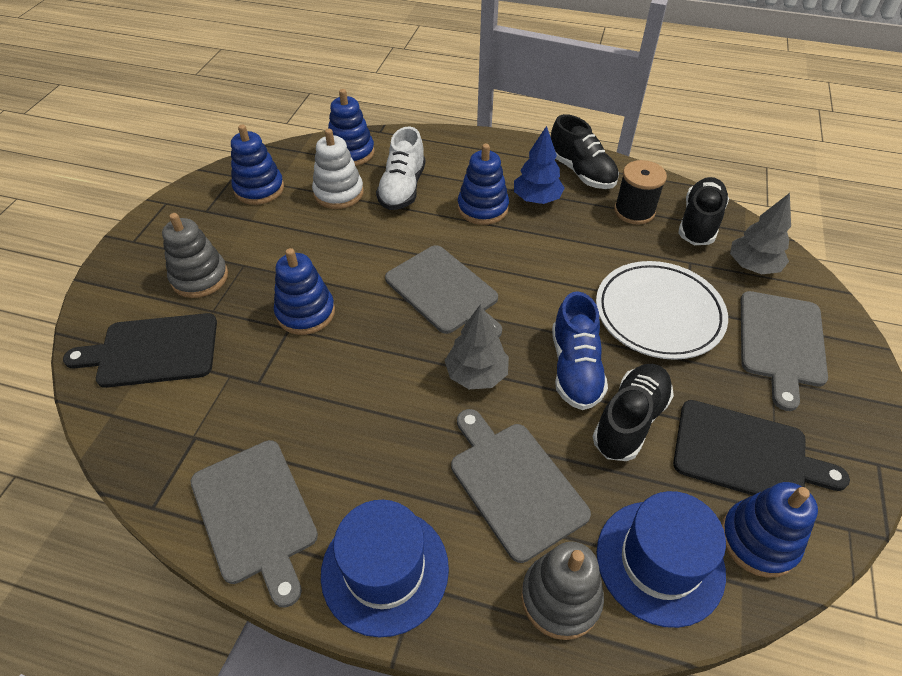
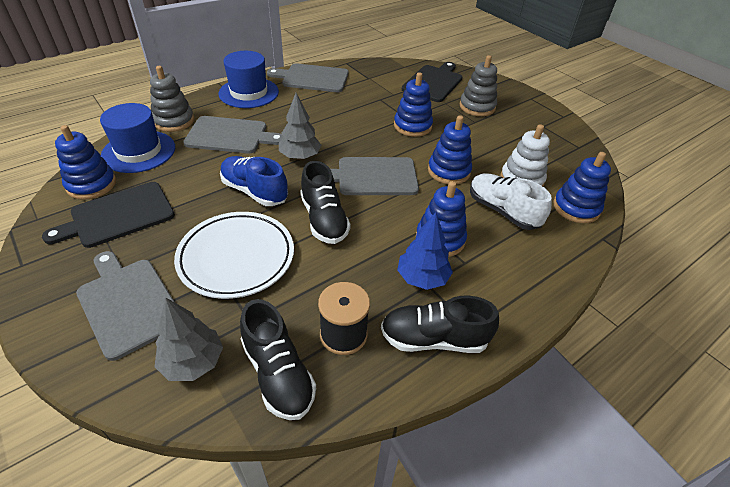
camera: 125 degrees right, 5 degrees down
(259, 189) = (553, 151): blue stacking toy -> blue stacking toy (448, 171)
(630, 420) = (199, 189): black shoe -> black shoe (324, 219)

